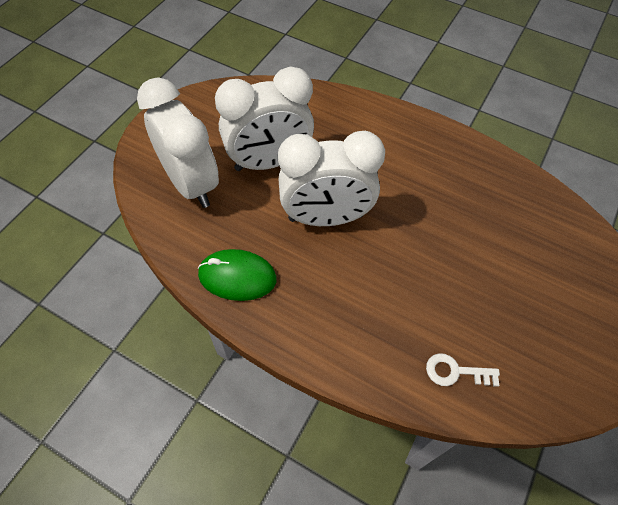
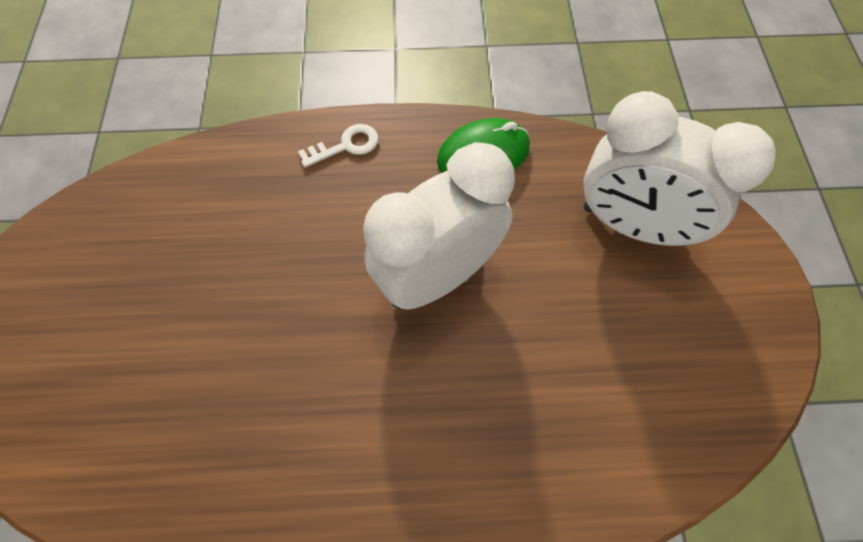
camera: 150 degrees right, 5 degrees up
(269, 162) = (571, 315): white clock -> none
(455, 372) = (200, 184): white key -> white key (346, 146)

